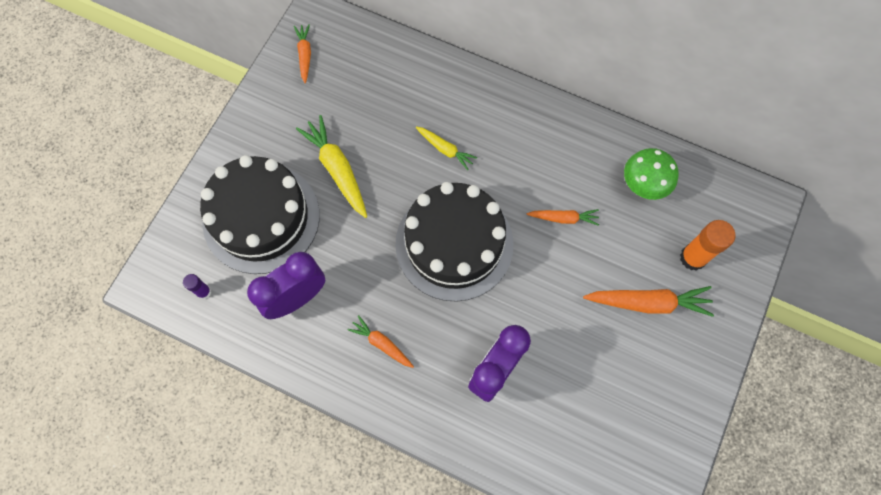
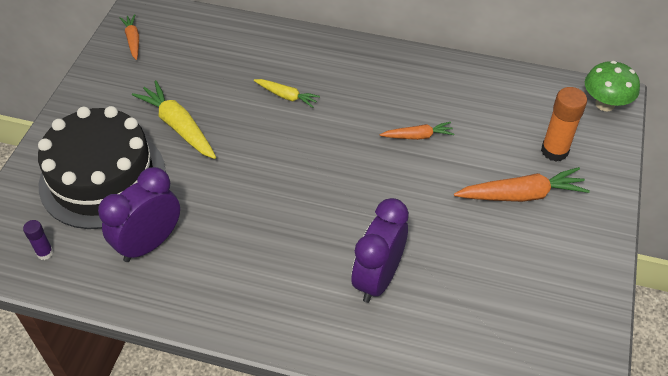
camera: 10 degrees left, 20 degrees down
(381, 344) = (249, 272): orange carrot -> none
(454, 244) = (311, 172): black cake -> none
(643, 184) = (489, 99): green mushroom -> green mushroom (605, 104)

